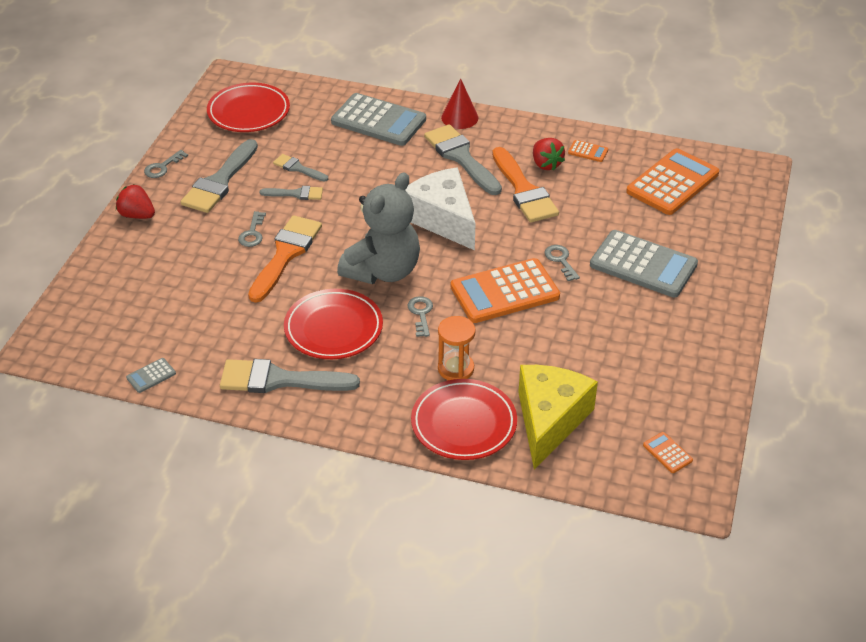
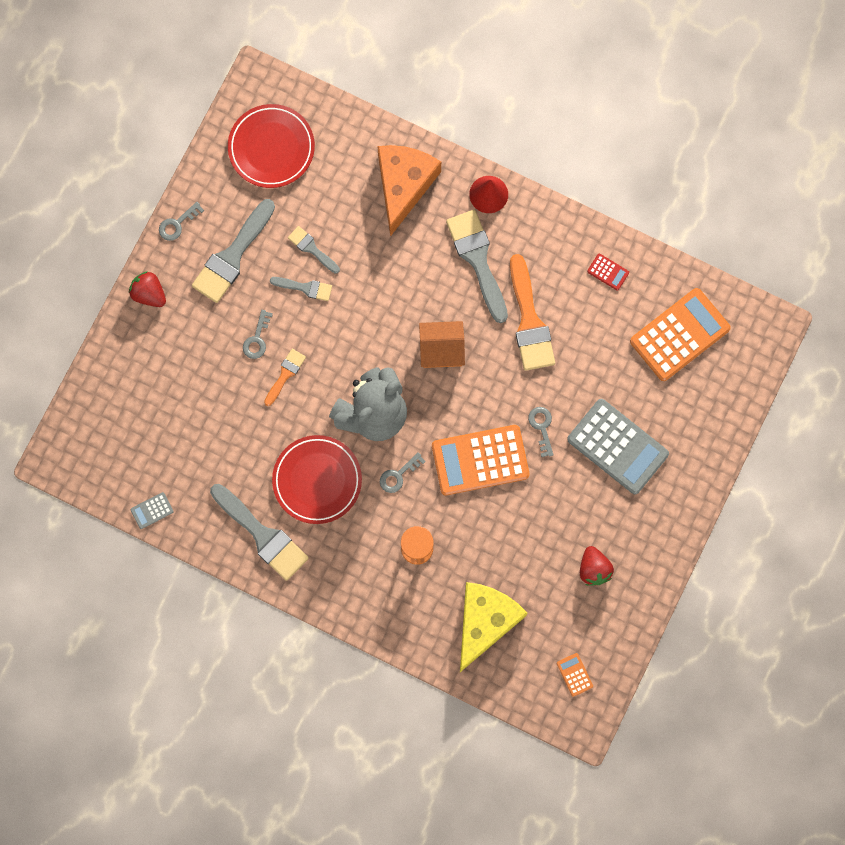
camera: 10 degrees right, 35 degrees up
(279, 380) = (262, 535): grey brush -> grey brush turned 150 degrees counterclockwise
(285, 254) = (285, 374): orange brush -> orange brush, size x0.53
(378, 121) = (404, 185): grey calculator -> orange cheese
(421, 314) = (398, 475): grey key -> grey key turned 135 degrees counterclockwise
(442, 219) = (441, 349): white cheese -> orange house
(464, 424) = (411, 613): red plate -> none
(546, 164) = (560, 284): red strawberry -> red strawberry (594, 569)
(588, 151) = (608, 272): orange calculator -> red calculator

